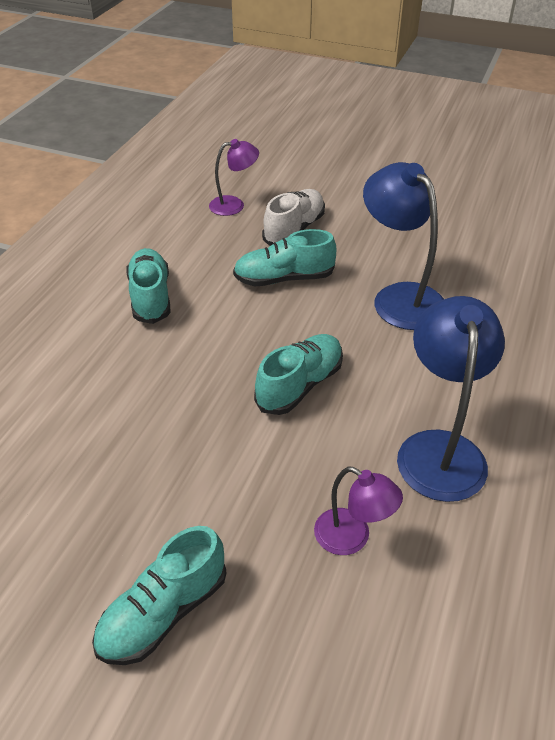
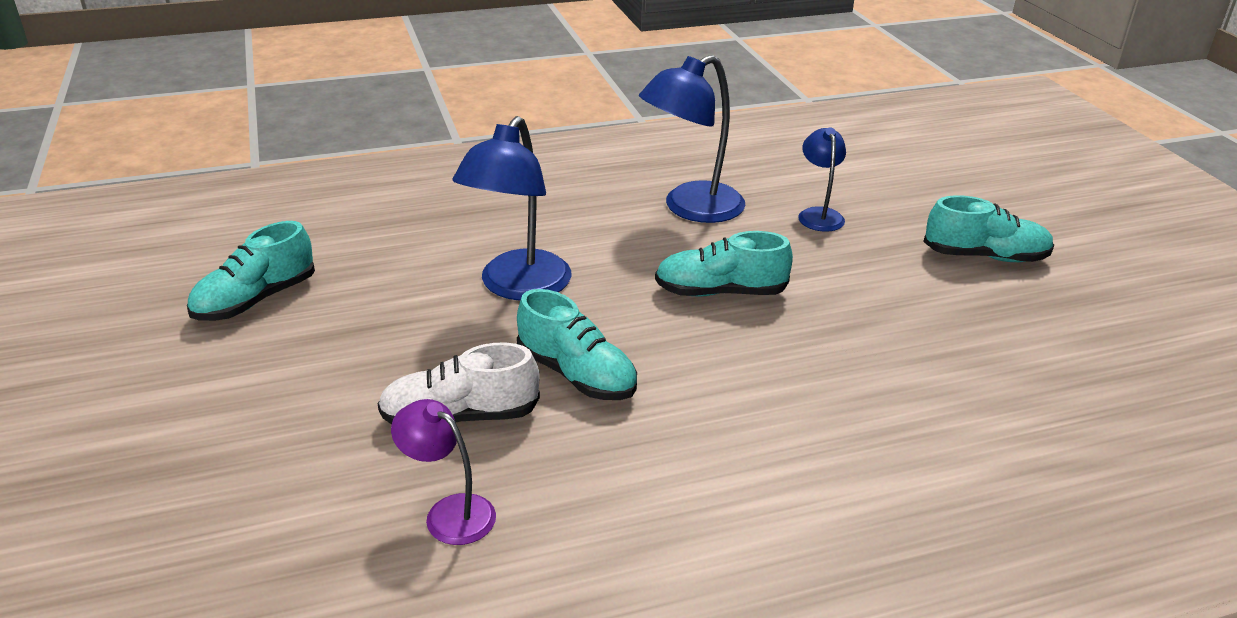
camera: 130 degrees left, 10 degrees down
(150, 297) = (742, 461): turquoise shoe -> turquoise shoe (256, 300)
(352, 538) = (819, 215): purple lamp -> blue lamp

